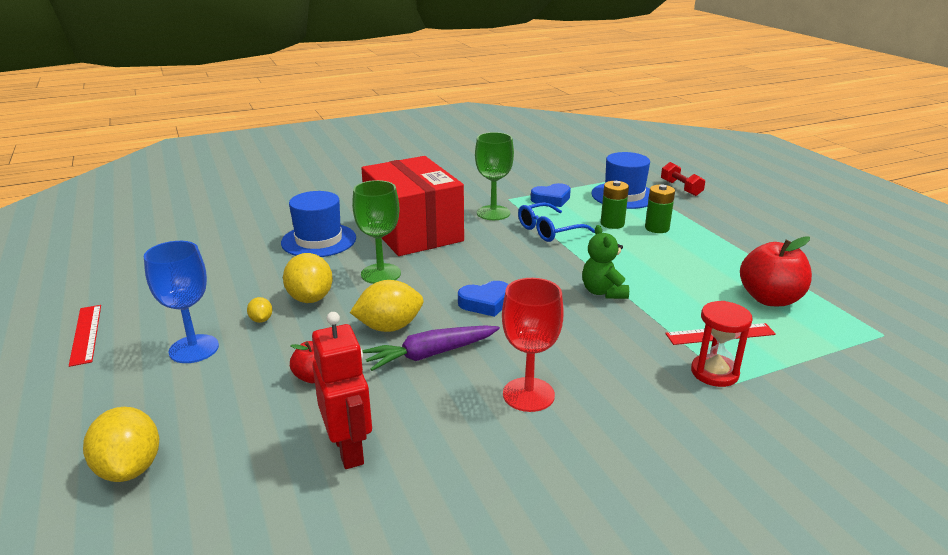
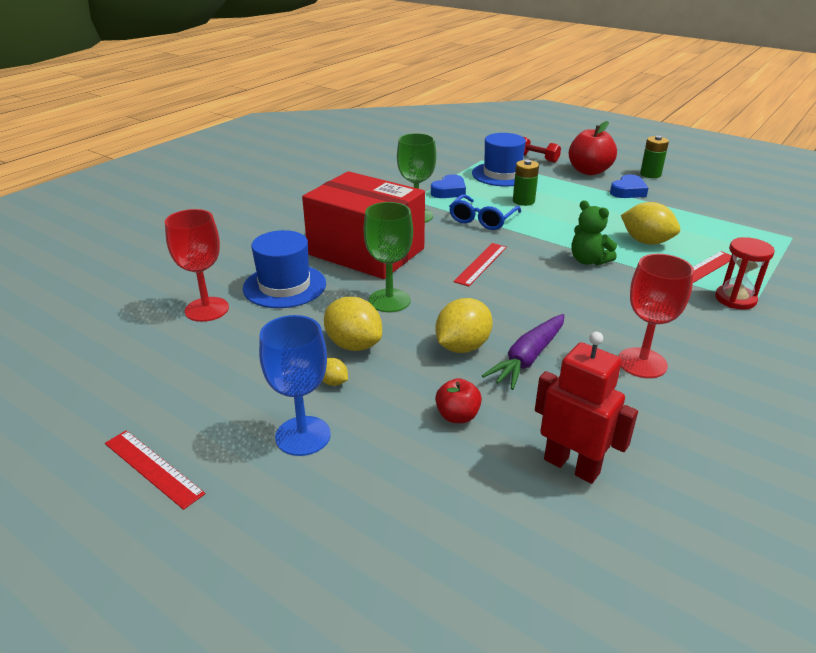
camera: 30 degrees left, 5 degrees up
(130, 468) = (402, 577): yellow lemon -> yellow lemon (646, 241)
(246, 242) = (207, 309): none -> red goblet
(485, 303) = (513, 298): blue heart -> blue heart (628, 191)
(496, 267) = (481, 264): none -> red ruler
(657, 228) = (560, 196): green battery -> green battery (650, 174)
(770, 299) = (700, 232): red apple -> red apple (589, 171)

